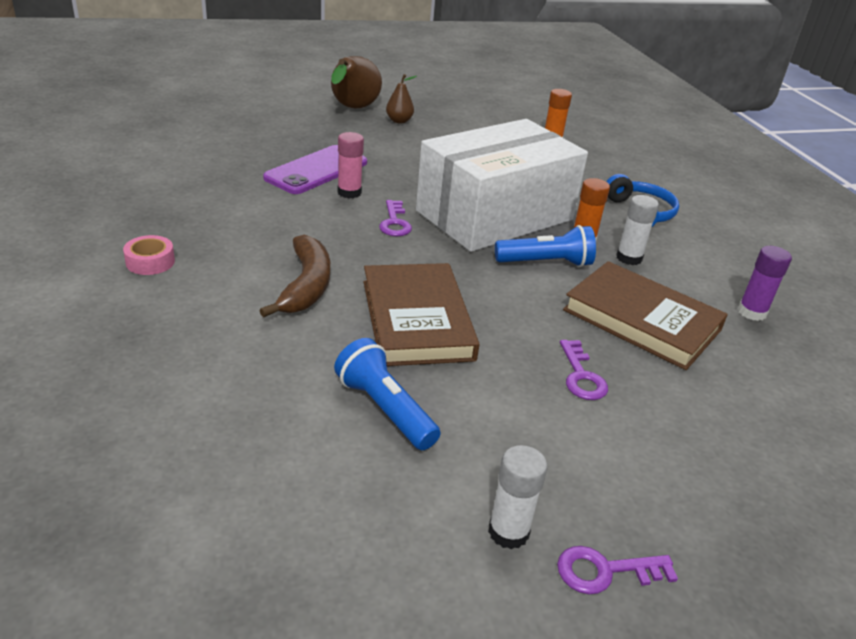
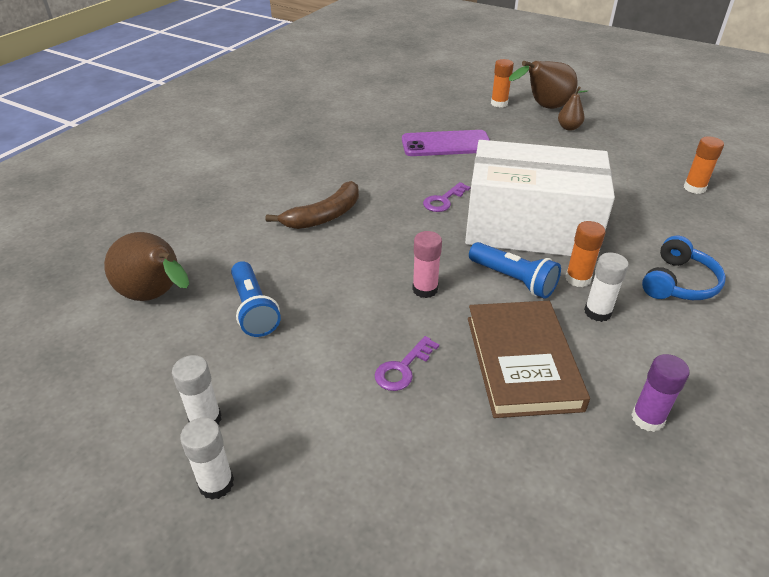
camera: 50 degrees right, 5 degrees up
(150, 262) = (267, 164): pink tape -> none
(256, 463) = (157, 296): none -> brown pear
(307, 116) = (499, 103): none -> orange glue stick
(349, 192) = (444, 167): pink glue stick -> pink glue stick (425, 289)
(384, 409) = (254, 309): blue flashlight -> blue flashlight turned 150 degrees clockwise
(416, 319) = (355, 269): brown book -> none
(605, 571) = (216, 484): purple key -> white glue stick

